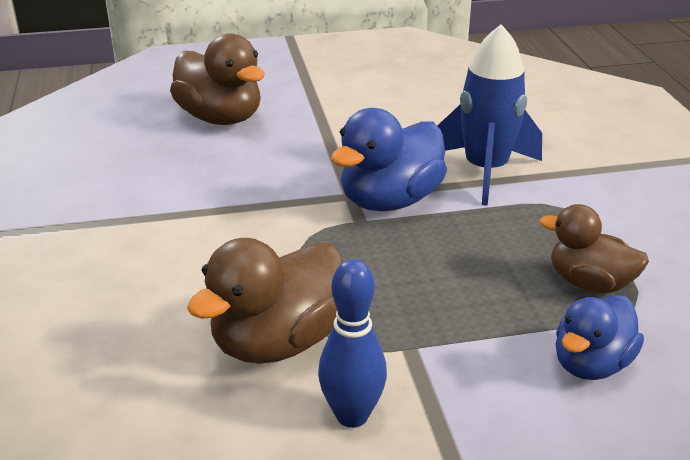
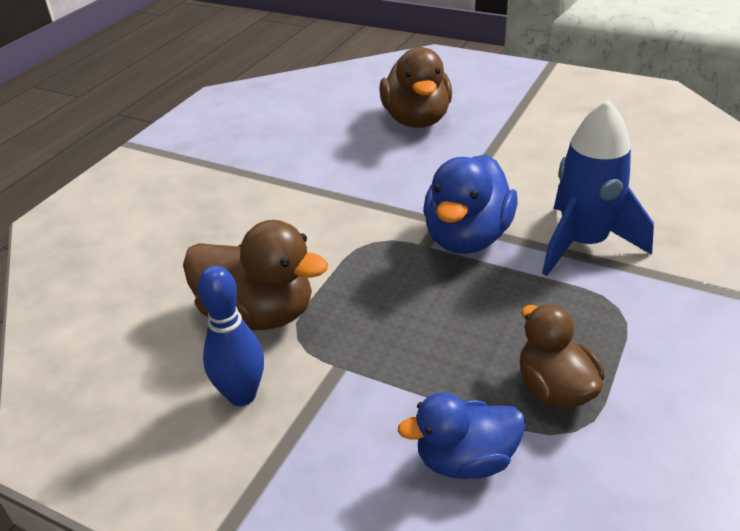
camera: 40 degrees right, 5 degrees up
(277, 342) = (258, 314): brown duck -> brown duck turned 150 degrees counterclockwise
(390, 201) = (467, 238): blue duck -> blue duck turned 60 degrees counterclockwise

